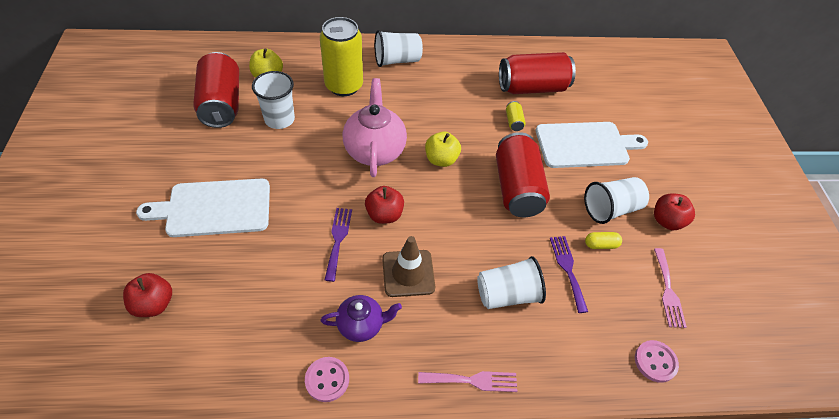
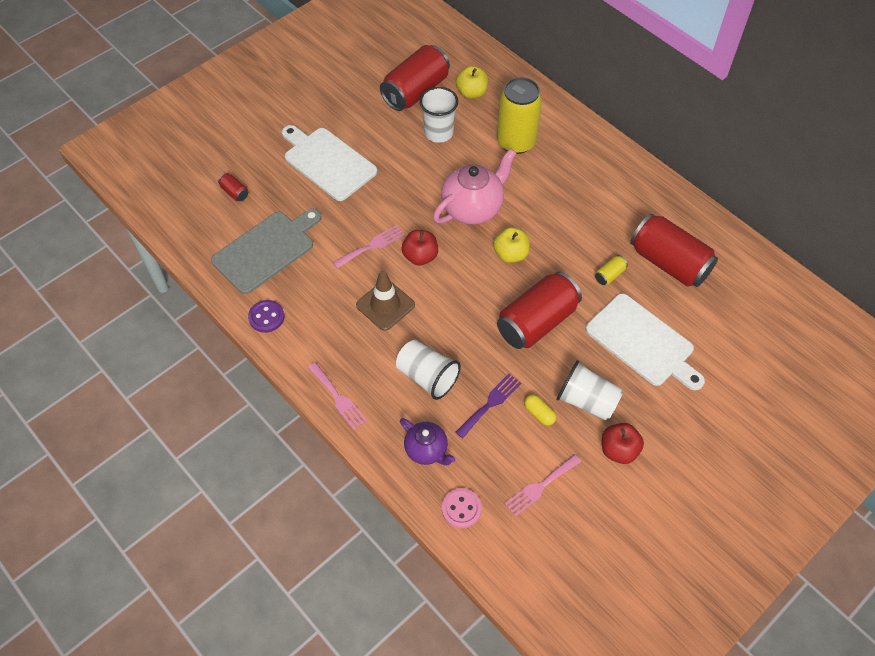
camera: 55 degrees right, 5 degrees up
(154, 304) = (234, 192): red apple -> red can
(251, 324) = (266, 250): none -> grey cutting board
(327, 380) = (266, 317): pink button -> purple button
(338, 239) = (372, 246): purple fork -> pink fork
(361, 325) = (320, 307): purple teapot -> purple teapot (426, 450)
(397, 60) = (585, 152): white cup -> none

